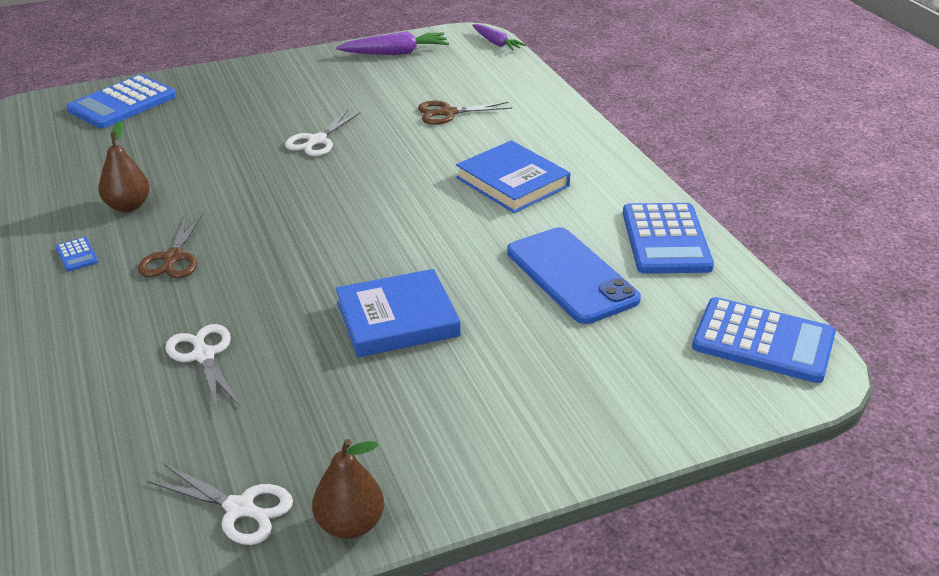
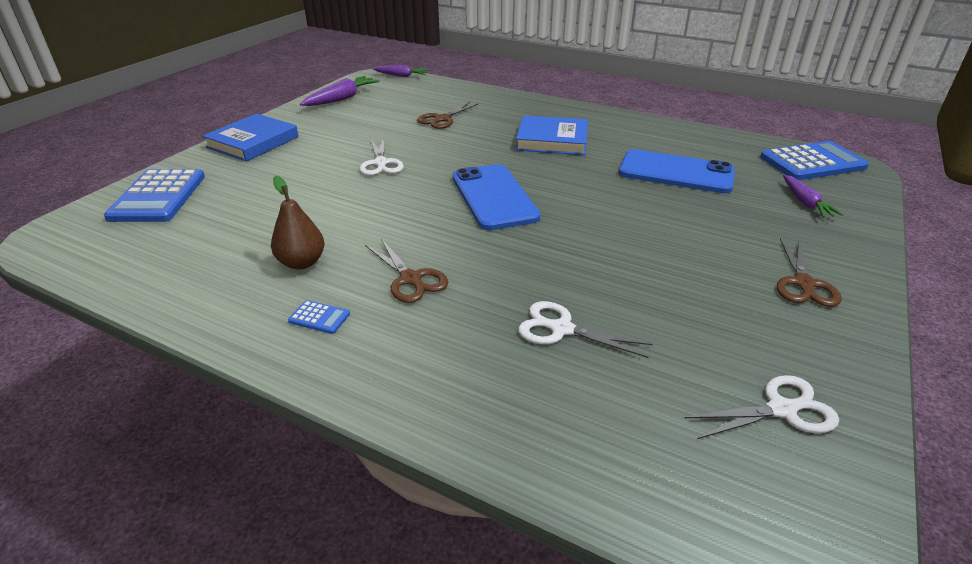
camera: 40 degrees left, 0 degrees up
(350, 524) = (851, 370): brown pear -> none
(351, 218) = (494, 197): none -> blue phone
(397, 319) = (636, 239): blue book -> blue book (253, 142)
(464, 442) = (803, 284): none -> brown scissors
(646, 376) = (805, 202): none -> purple carrot
(665, 240) = (682, 137): blue calculator -> none

